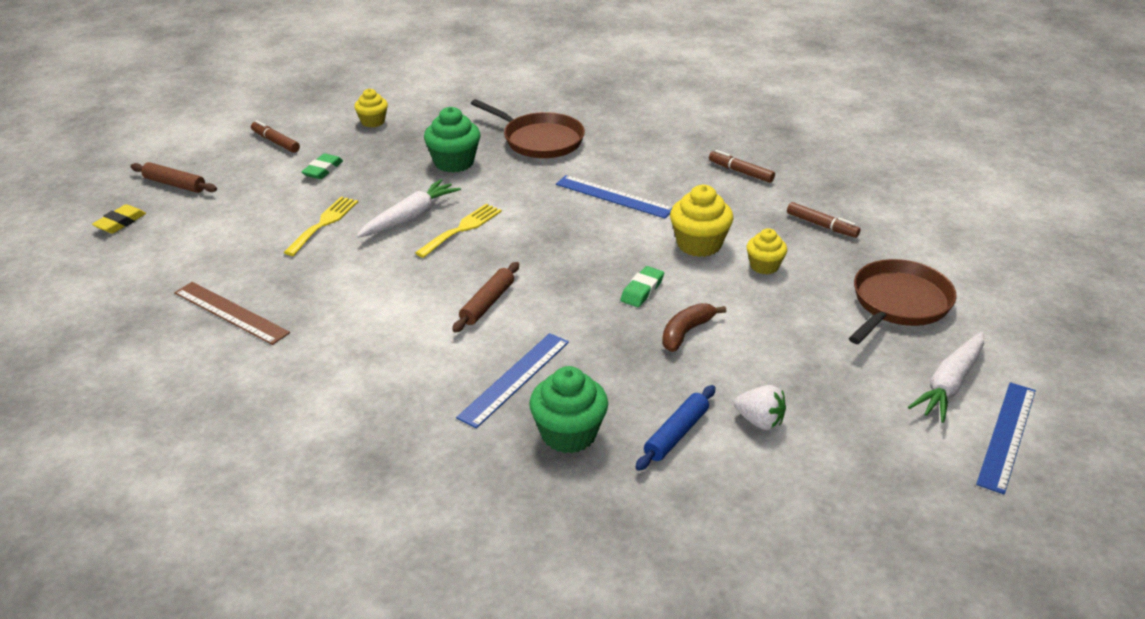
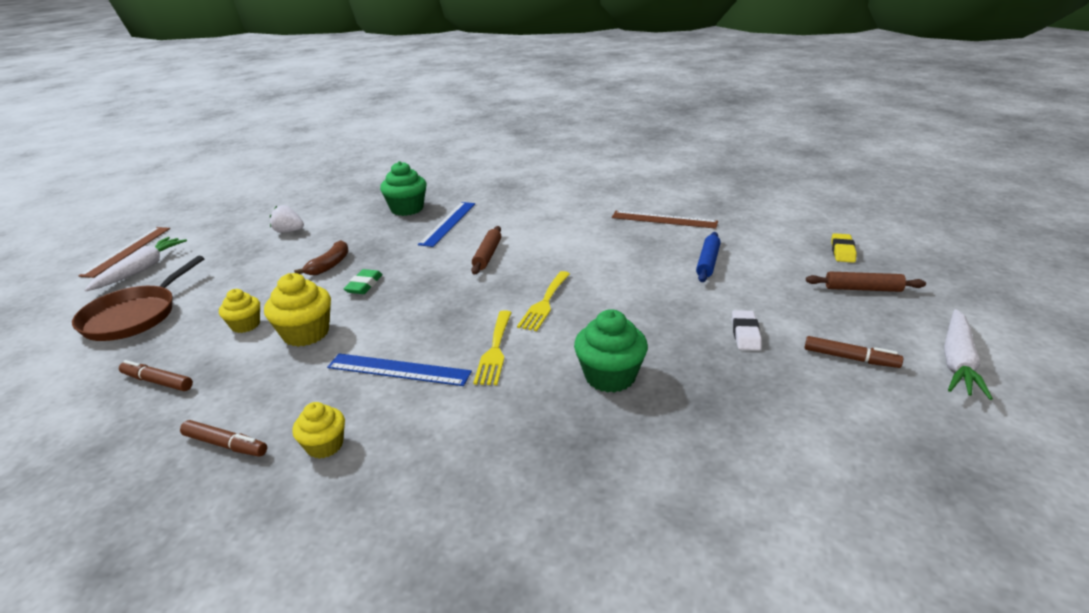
camera: 165 degrees right, 5 degrees down
(323, 170) = (745, 334): green eraser -> white eraser
(324, 223) = (674, 283): yellow fork -> yellow fork (495, 350)
(373, 122) = (778, 421): yellow cupcake -> yellow cupcake (325, 445)
(410, 217) = (602, 304): white carrot -> white carrot (957, 361)
(539, 140) = (520, 441): brown pan -> none
(676, 434) = (343, 219): blue rolling pin -> blue rolling pin (708, 262)
(1006, 435) = (127, 251): blue ruler -> brown ruler

